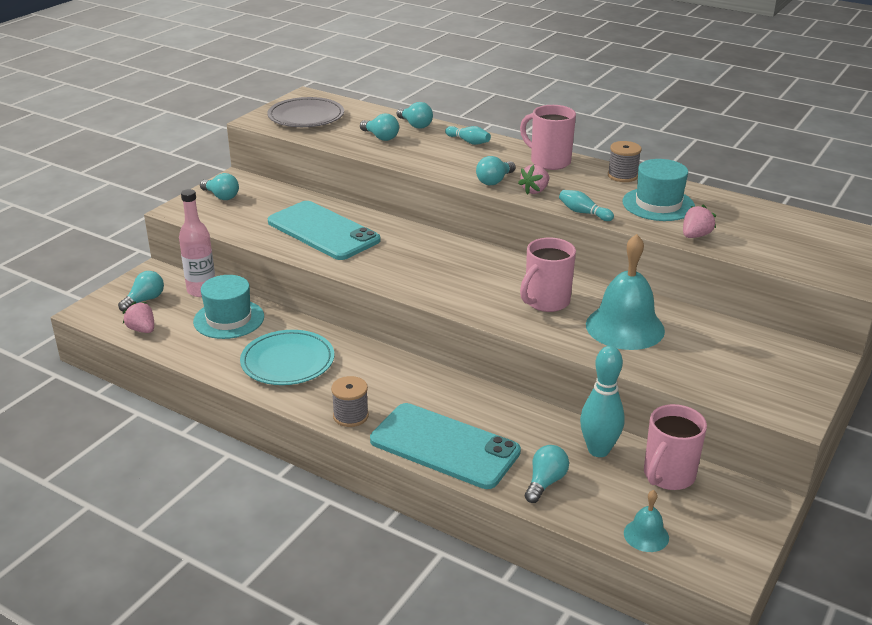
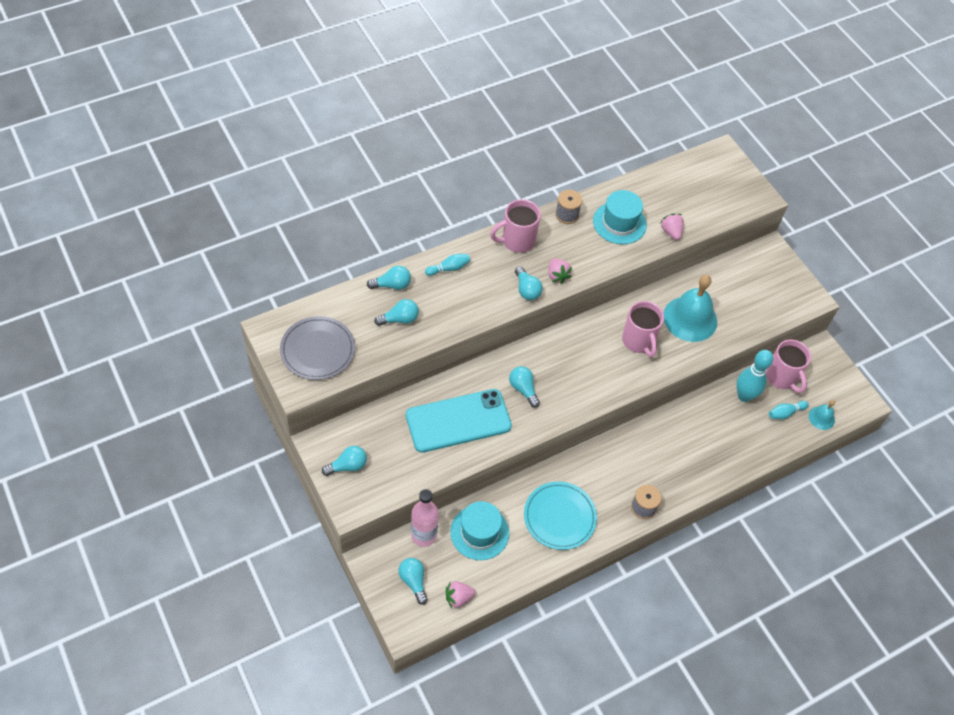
camera: 65 degrees left, 25 degrees up
(444, 446) = (701, 471): turquoise phone -> none
(545, 482) = (758, 438): turquoise light bulb -> turquoise light bulb (523, 389)
(583, 213) = (606, 269): turquoise bowling pin -> turquoise bowling pin (785, 413)

